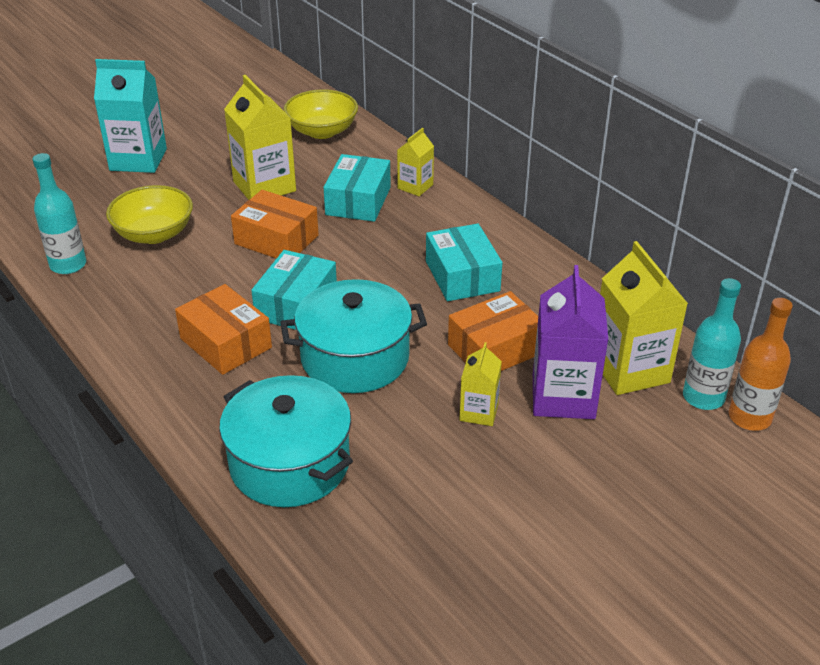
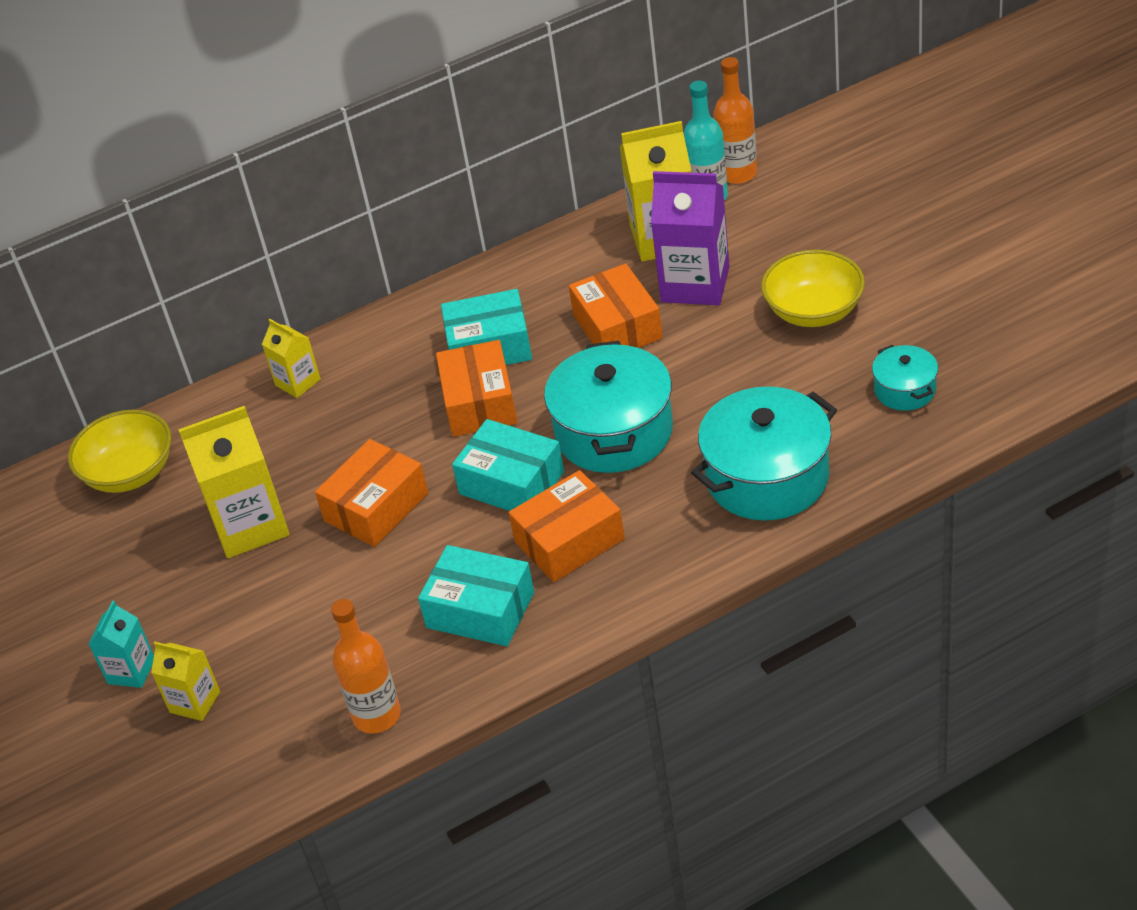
camera: 75 degrees left, 5 degrees up
(68, 265) = (376, 715): turquoise bottle -> orange bottle
(138, 159) = (131, 671): turquoise carton -> turquoise carton, size x0.54
(154, 234) = (329, 631): yellow bowl -> yellow bowl (813, 311)
(358, 201) = (314, 433): turquoise box -> turquoise box (480, 610)
(392, 278) = (479, 403): none -> orange box
(412, 569) = (905, 390): none -> turquoise pot
(479, 412) = (709, 342): yellow carton -> yellow carton (195, 702)

